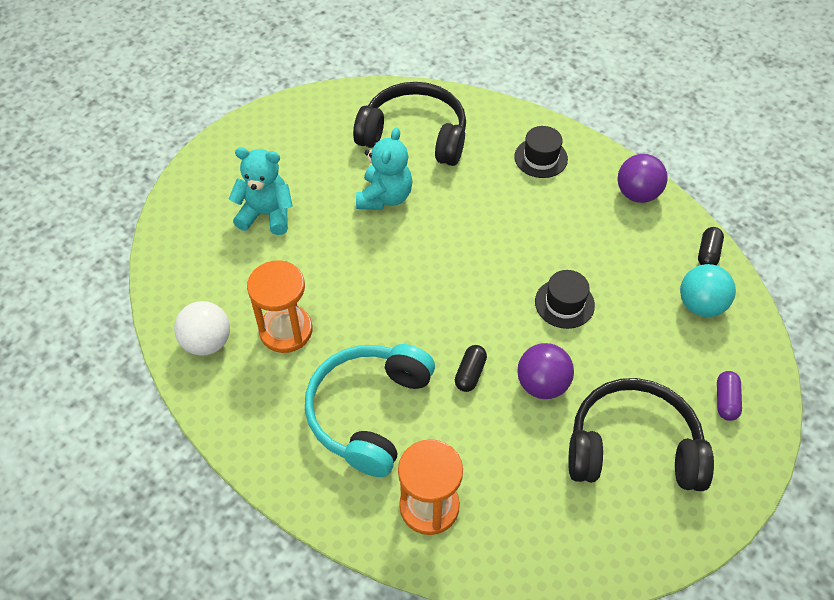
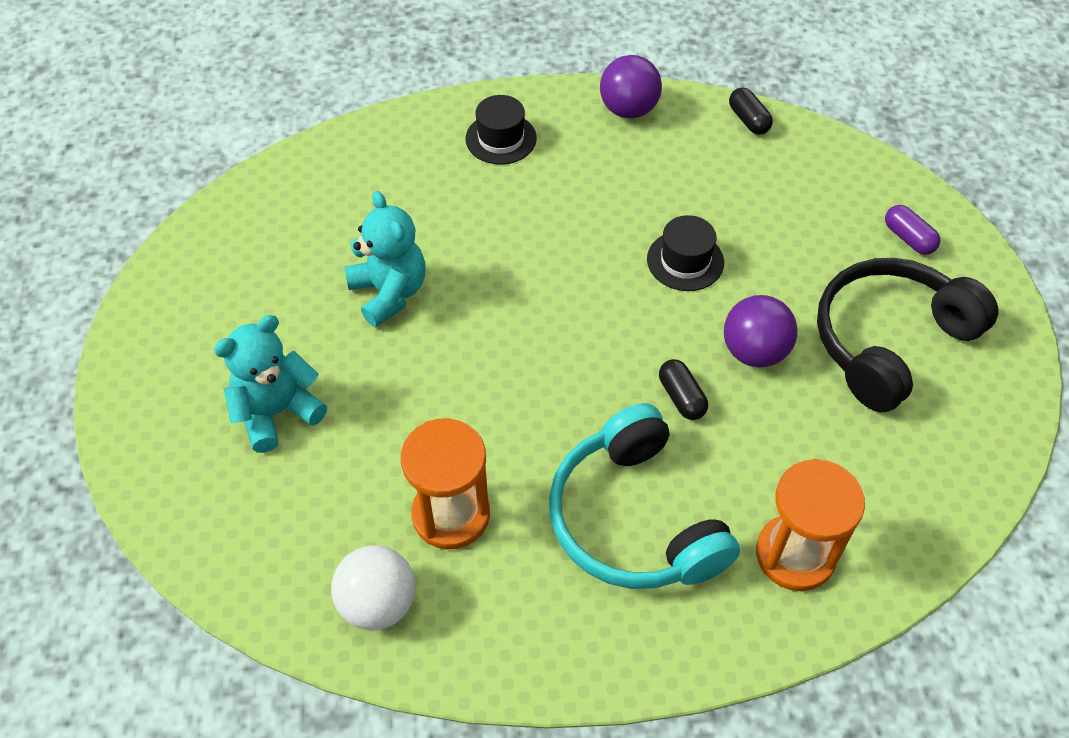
camera: 45 degrees left, 0 degrees up
(415, 135) = (344, 206): black headphones -> none
(700, 305) = (795, 171): turquoise ball -> none

